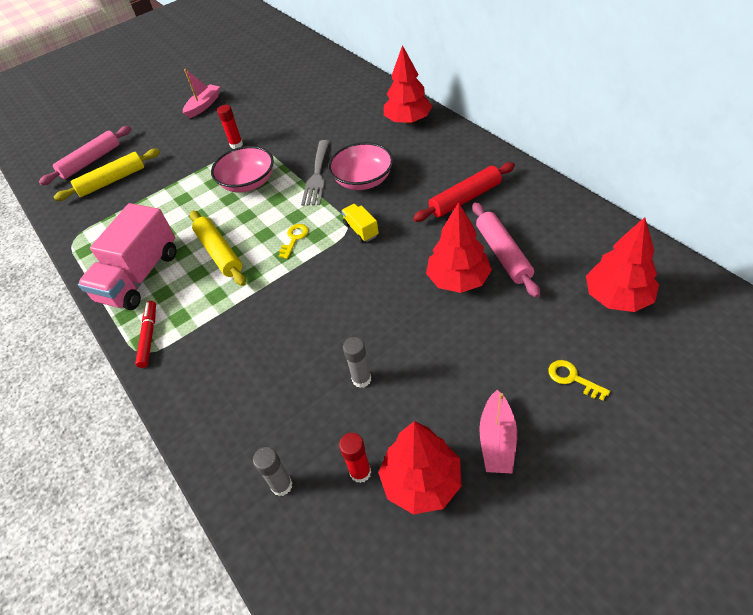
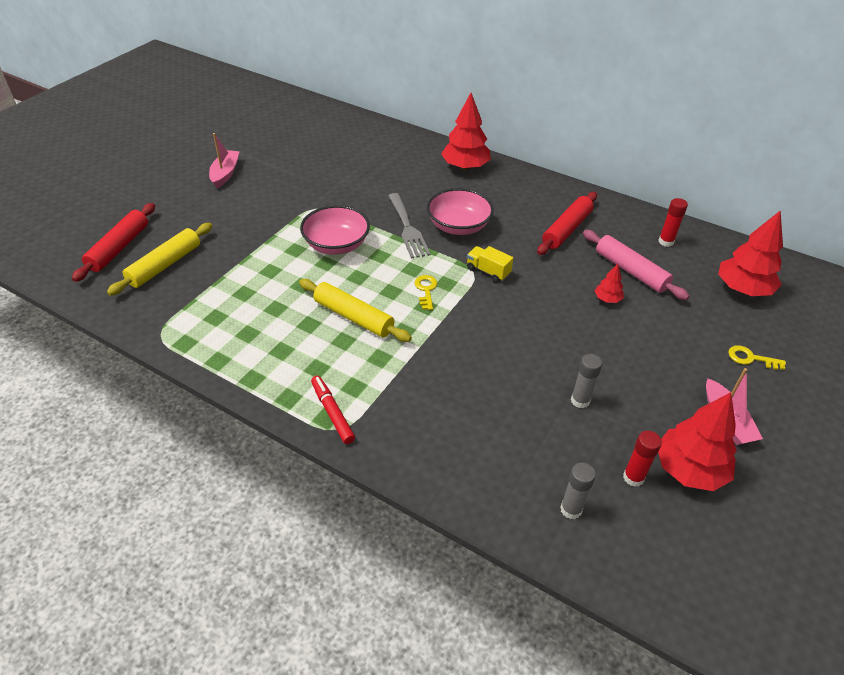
camera: 30 degrees left, 5 degrees down
(91, 161) = (119, 248): pink rolling pin -> red rolling pin
(140, 276) = (276, 357): pink truck -> none
(236, 144) = (295, 209): red glue stick -> red glue stick (666, 242)
(458, 280) = (607, 299): red tree -> red tree, size x0.48

